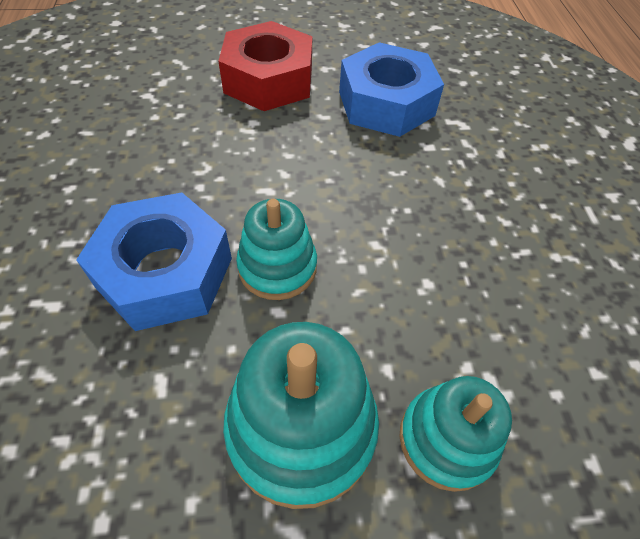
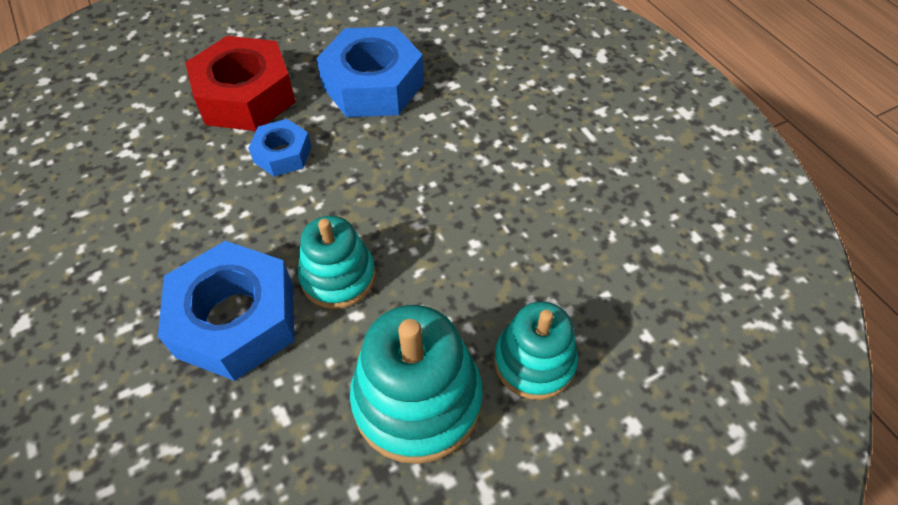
camera: 20 degrees left, 0 degrees up
(277, 138) = (282, 154): none -> blue nut

